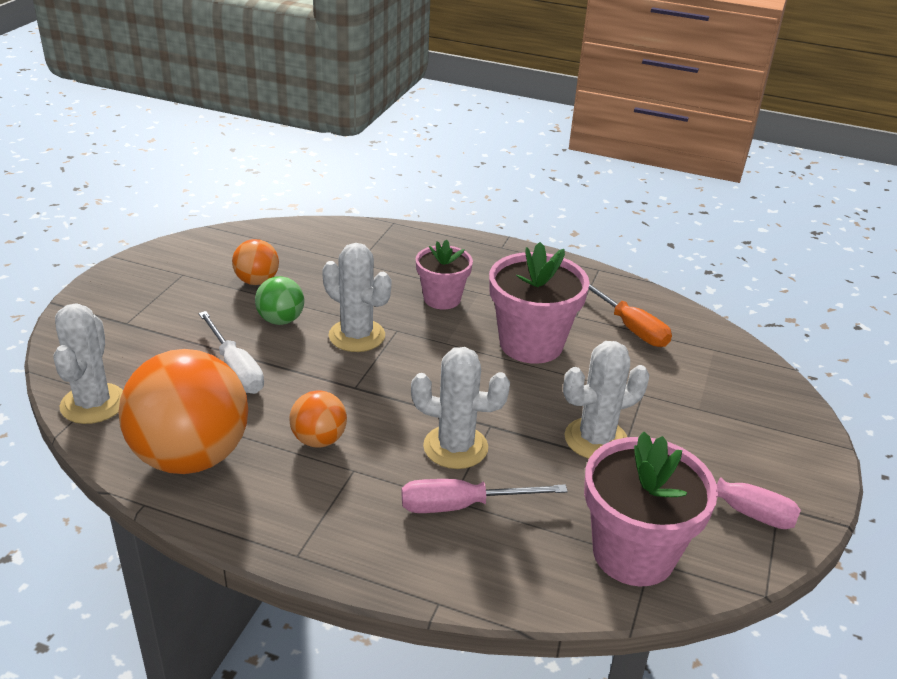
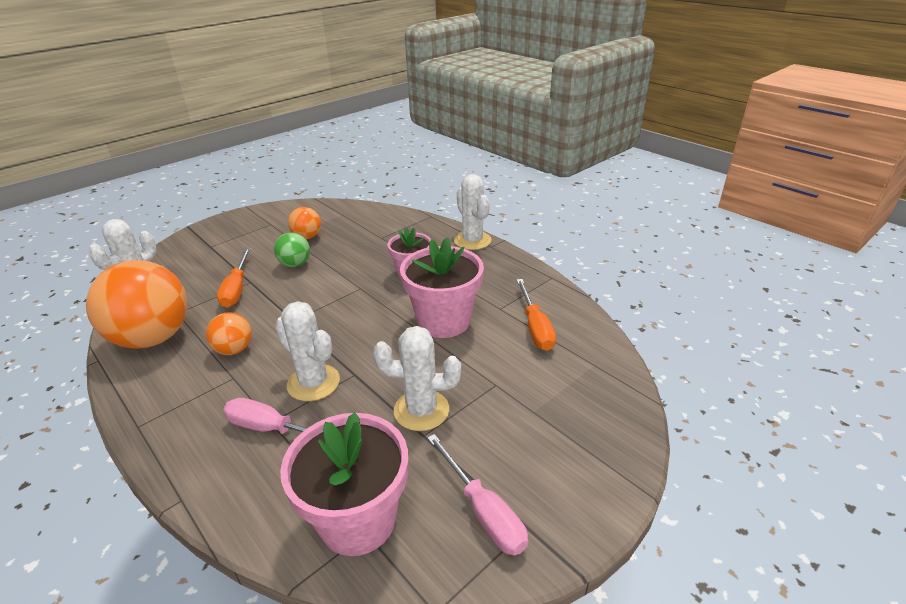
camera: 30 degrees right, 0 degrees up
(235, 369) = (236, 289): white screwdriver -> orange screwdriver
(357, 336) = (330, 285): white cactus -> white cactus (472, 240)

